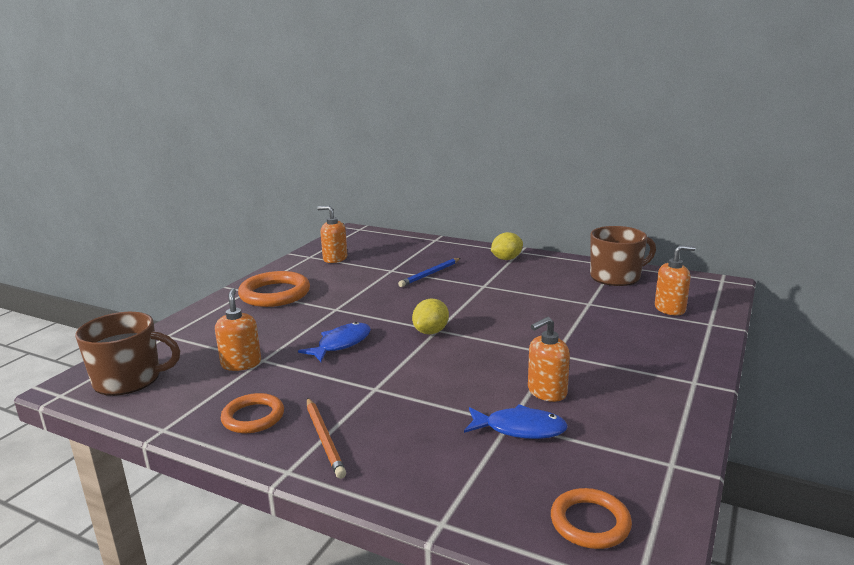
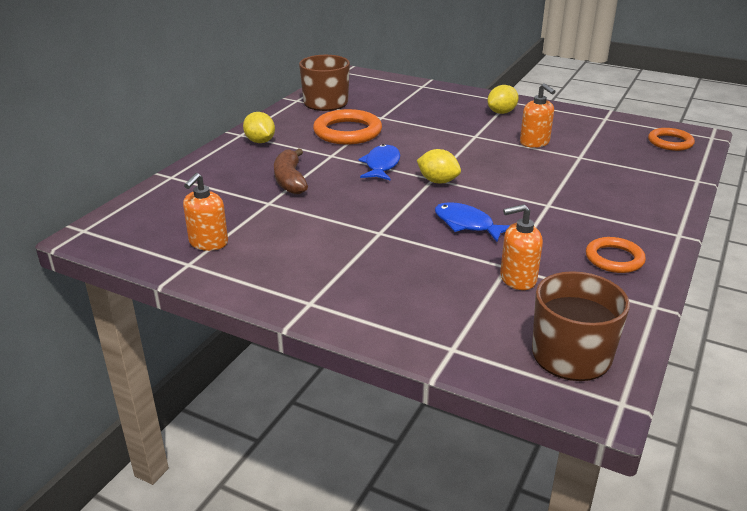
camera: 90 degrees left, 10 degrees up
(275, 294) = (326, 278): orange ring -> orange ring (347, 132)
(324, 439) = (631, 223): orange pencil -> none
(430, 274) = (290, 180): blue pencil -> brown banana
(520, 429) = (586, 154): blue fish -> blue fish (381, 165)
(645, 374) = (501, 112): none -> yellow lemon
(670, 309) = (396, 93): orange soap dispenser -> none

